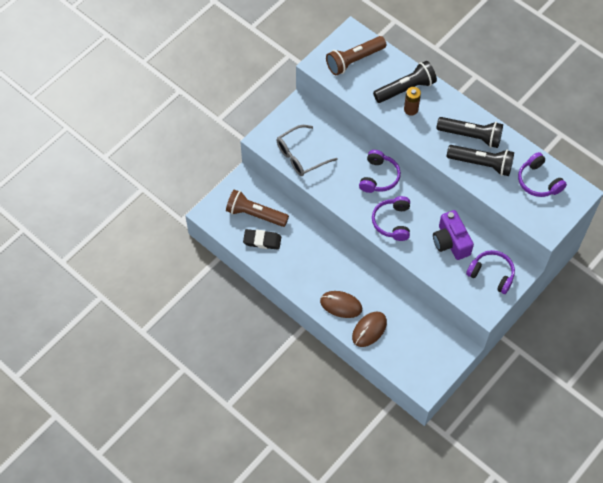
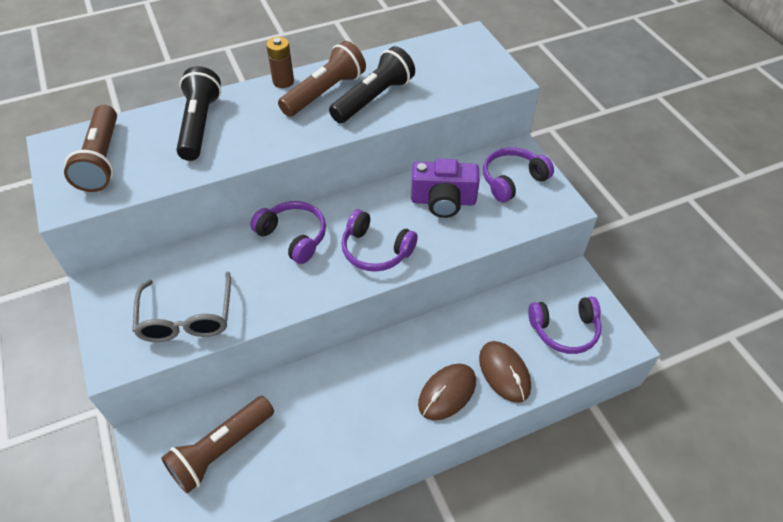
camera: 65 degrees left, 10 degrees down
(262, 240) = (274, 460): black eraser -> none
(411, 109) = (236, 132): brown battery -> brown battery (283, 81)
(471, 136) = (325, 92): black flashlight -> brown flashlight
(538, 181) = (432, 61): purple headphones -> purple headphones (564, 330)

